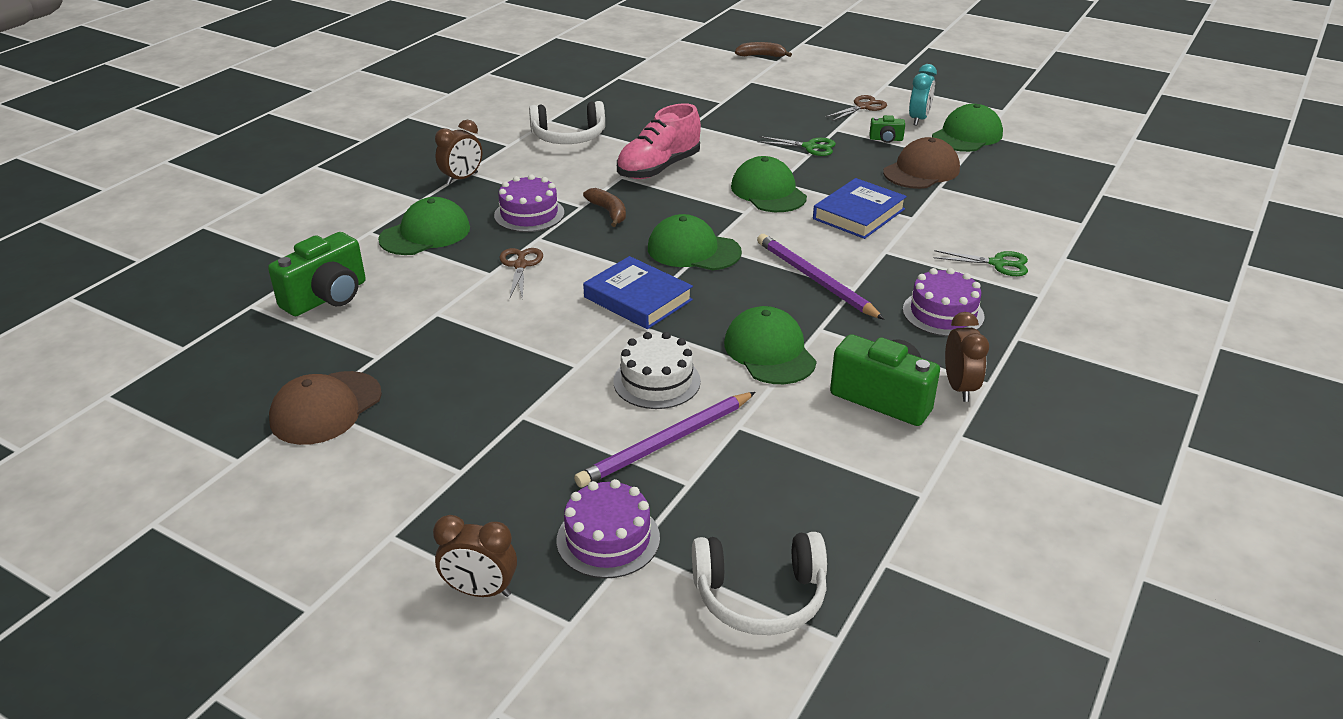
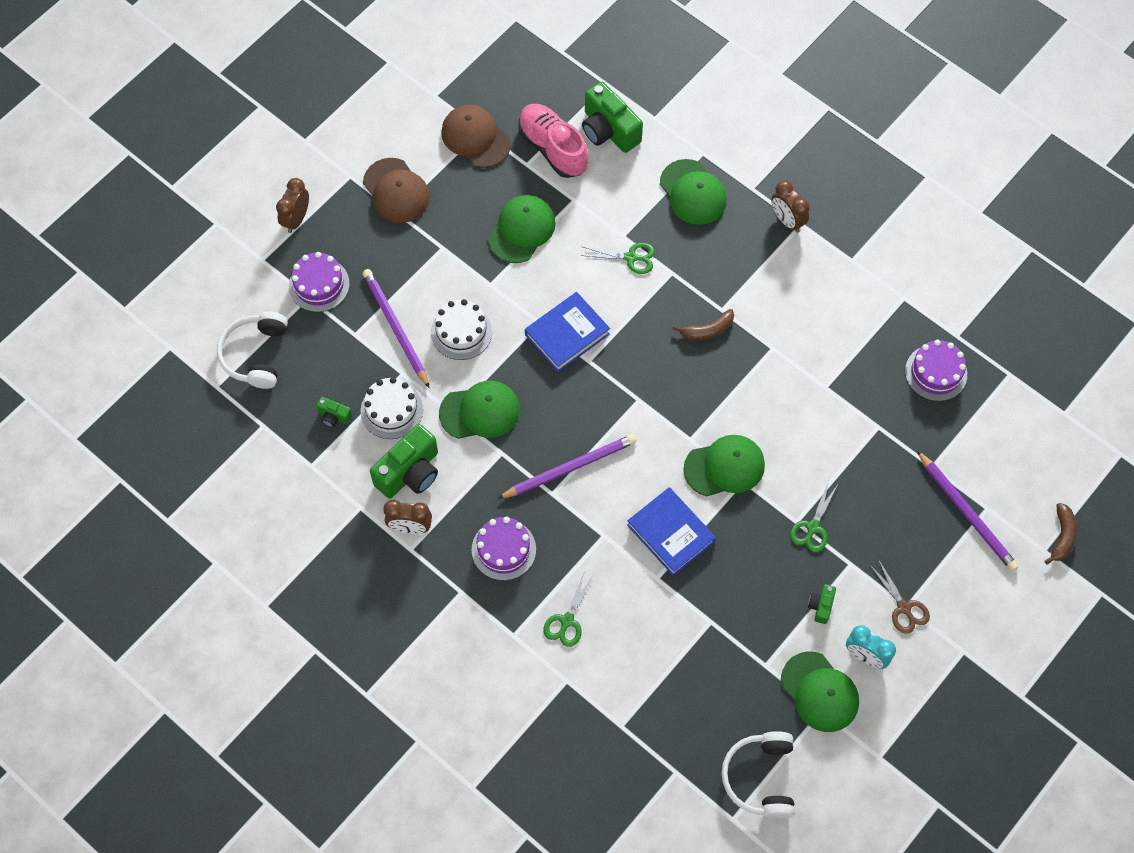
camera: 100 degrees right, 30 degrees up
(520, 265) = (631, 258): brown scissors -> green scissors
(529, 214) = (713, 269): purple cake -> purple cake (936, 372)
(569, 137) = (863, 313): white headphones -> white headphones (760, 777)
(658, 168) = (785, 382): pink shoe -> pink shoe (553, 148)
(693, 250) = (632, 386): green cap -> green cap (521, 230)
(759, 88) = (966, 513): none -> purple pencil
(799, 428) = (391, 410): none -> white cake
(833, 483) = (334, 416): none -> green camera
(921, 171) = (746, 617): brown cap -> brown cap (396, 191)

